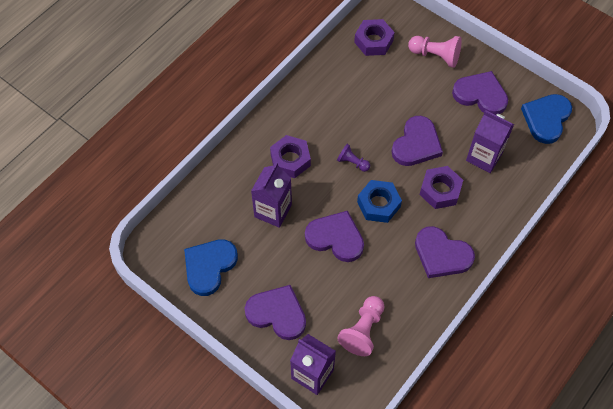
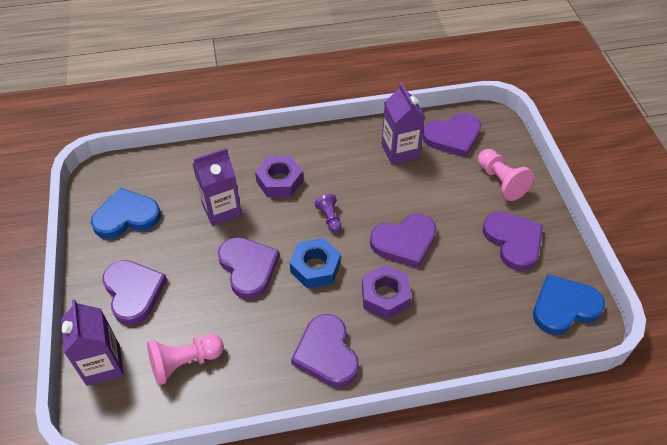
camera: 40 degrees right, 10 degrees down
(373, 41) = (453, 136): purple nut -> purple heart
(484, 157) = (460, 297): purple carton -> purple carton (400, 151)

